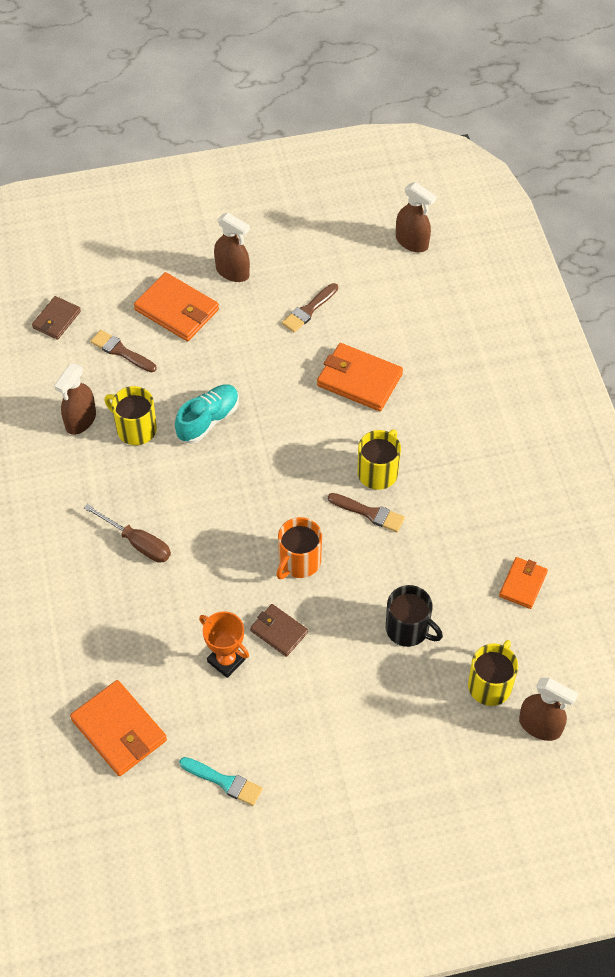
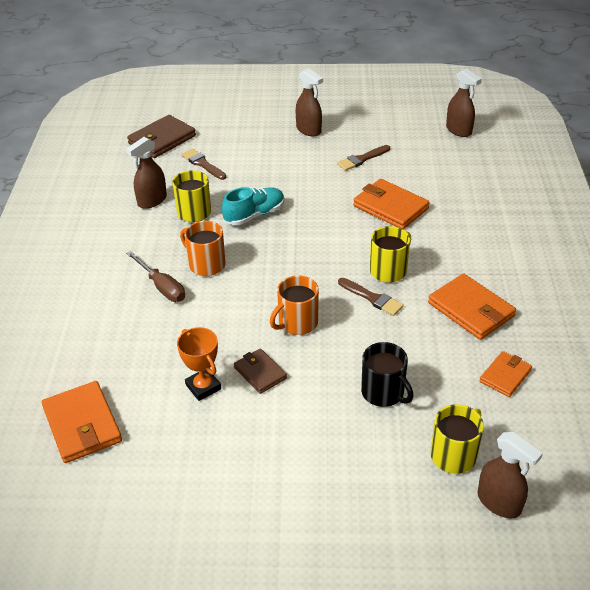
camera: 15 degrees right, 15 degrees down
(56, 319) = (162, 140): brown wallet -> brown wallet, size x1.66
(176, 502) = (206, 264): none -> orange mug
(177, 310) = (256, 146): orange wallet -> orange wallet (471, 310)
(224, 782) = (161, 489): turquoise brush -> none

